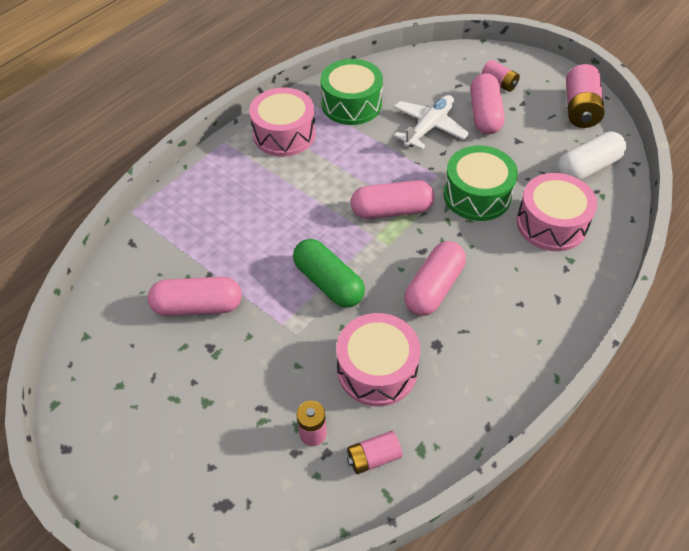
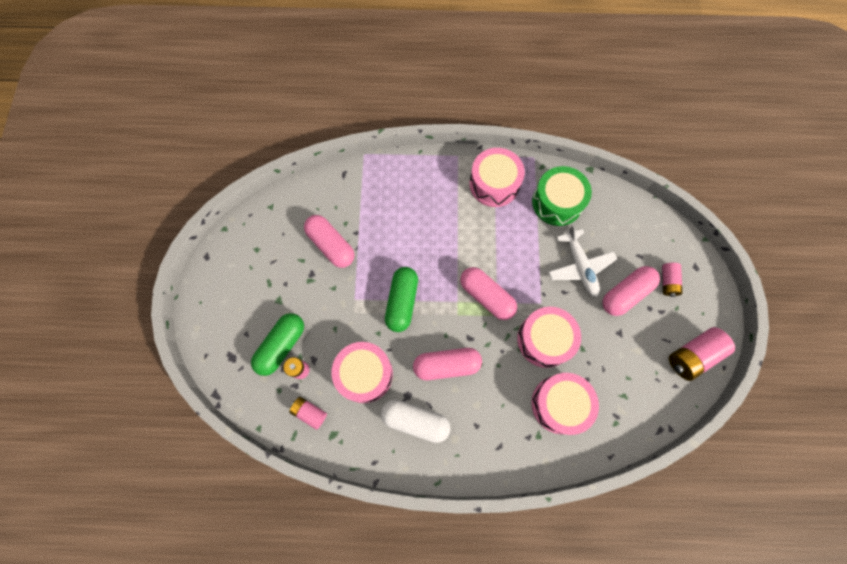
camera: 50 degrees right, 20 degrees up
(264, 435) = (281, 346): none -> green capsule
(429, 127) = (580, 266): white plane -> white plane turned 75 degrees clockwise
(477, 195) = (544, 340): green drum -> pink drum
(587, 168) = (634, 397): white capsule -> white capsule (415, 421)

